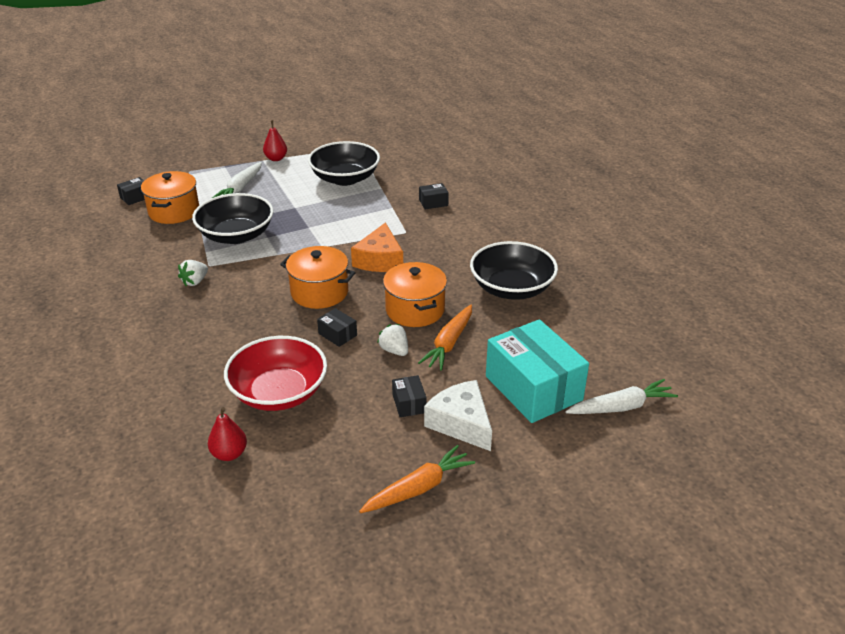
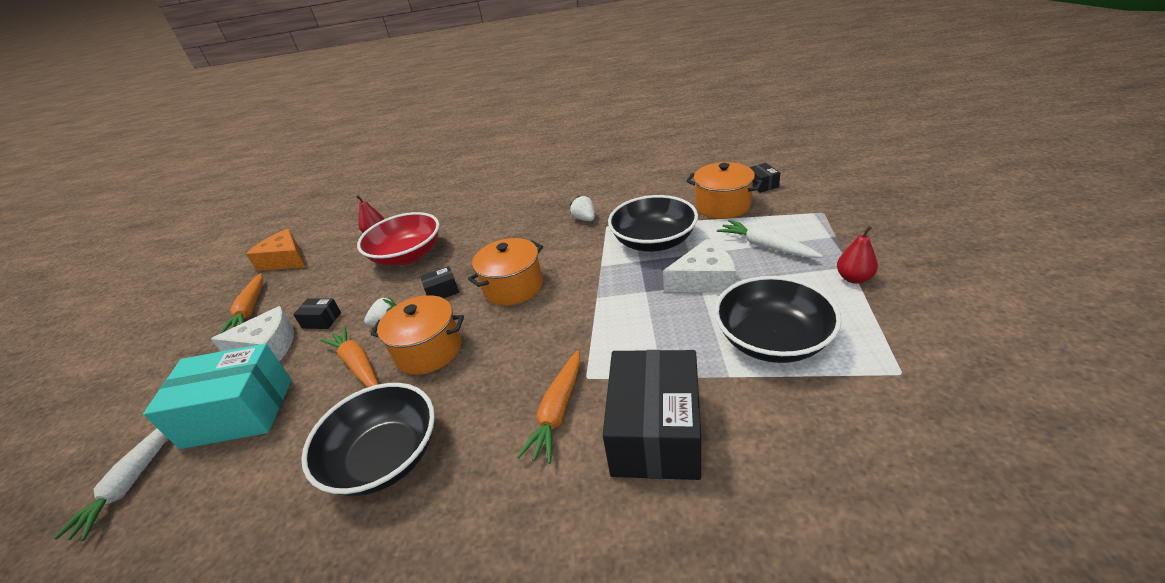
camera: 120 degrees right, 0 degrees up
(288, 206) = (704, 280): none -> white cheese
(380, 260) = (538, 340): orange cheese -> orange cheese (285, 260)
(433, 203) = (655, 432): black box -> black box, size x2.38
(438, 235) = (557, 412): none -> orange carrot

